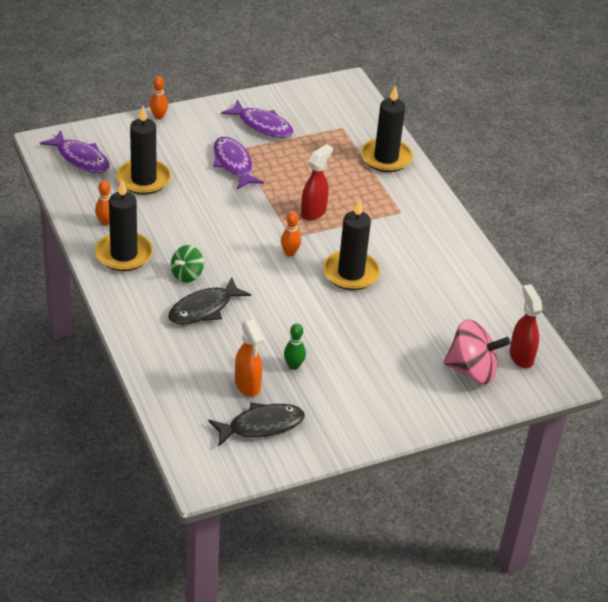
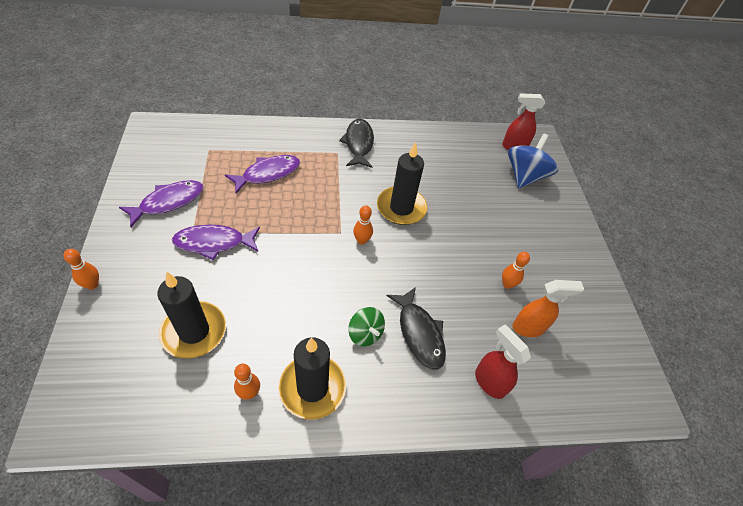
camera: 75 degrees left, 10 degrees up
(80, 158) = (115, 390): purple fish -> purple fish (268, 174)
(261, 426) = (579, 332): black fish -> black fish (358, 144)
(293, 366) = (507, 284): green bowling pin -> orange bowling pin
(314, 212) = (313, 206): red spray bottle -> red spray bottle (489, 382)
(386, 158) = (265, 138): black candle -> none
(472, 370) = (524, 176): pink spinning top -> blue spinning top

